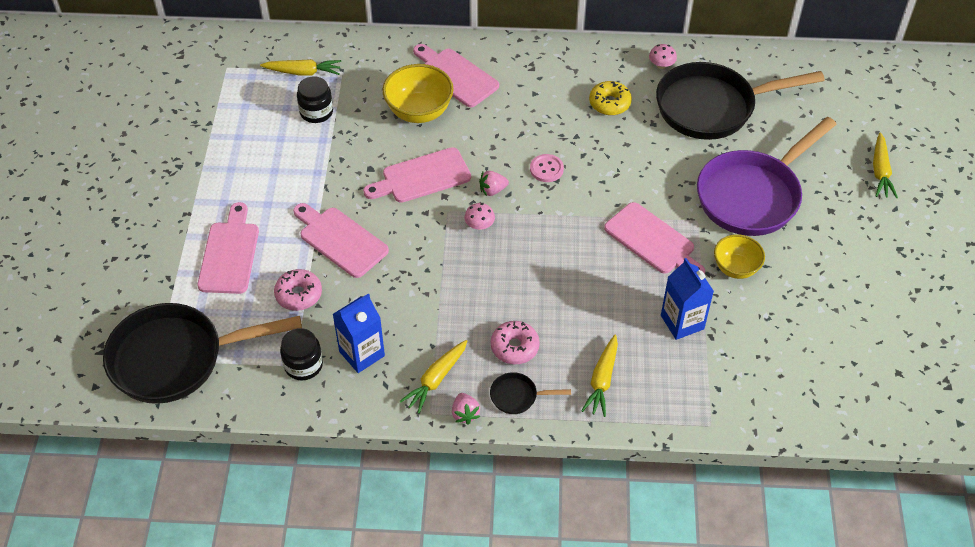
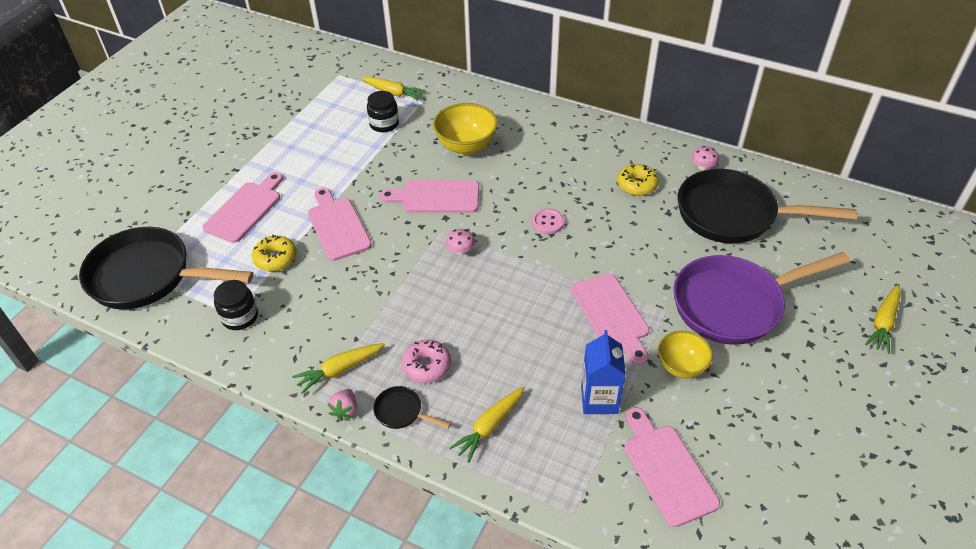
camera: 25 degrees right, 5 degrees down
(298, 294) = (275, 258): pink donut -> yellow donut
(362, 354) = (293, 324): blue carton -> none
(455, 76) = (513, 127): pink cutting board -> pink cutting board (666, 469)
(492, 190) = (489, 225): pink strawberry -> none

